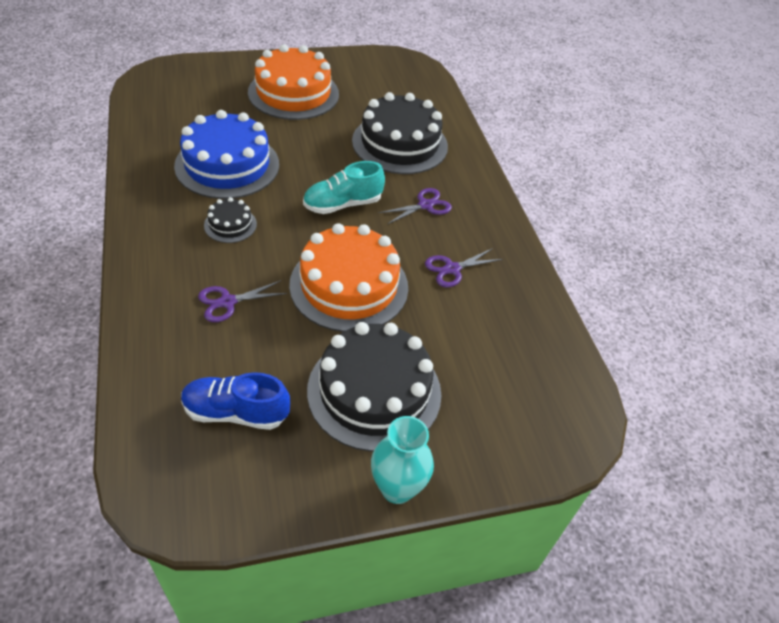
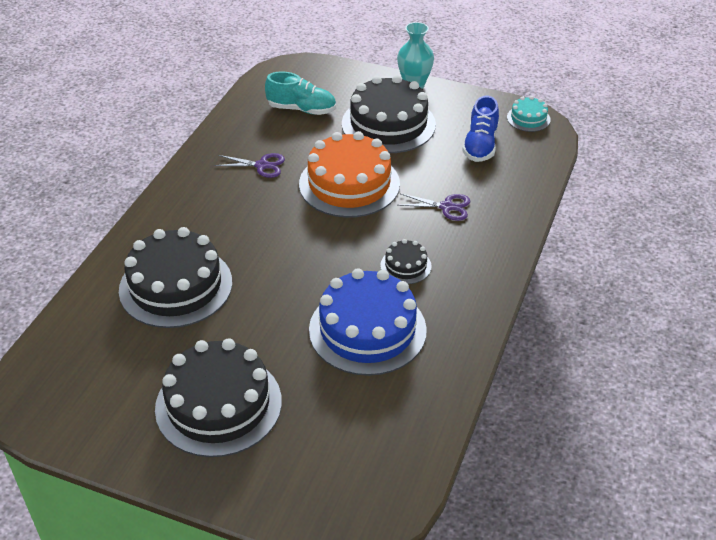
camera: 140 degrees left, 5 degrees down
(191, 504) = (528, 118): none -> turquoise cake
(236, 412) = (480, 145): blue shoe -> blue shoe turned 60 degrees clockwise
(293, 93) = (218, 404): orange cake -> black cake
(343, 204) = (294, 246): turquoise shoe -> turquoise shoe (301, 109)
(425, 205) = (225, 218): purple scissors -> none

